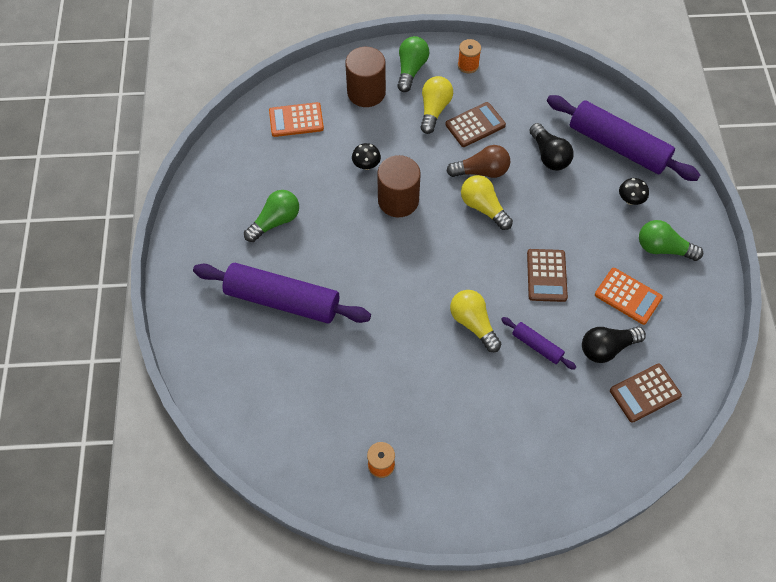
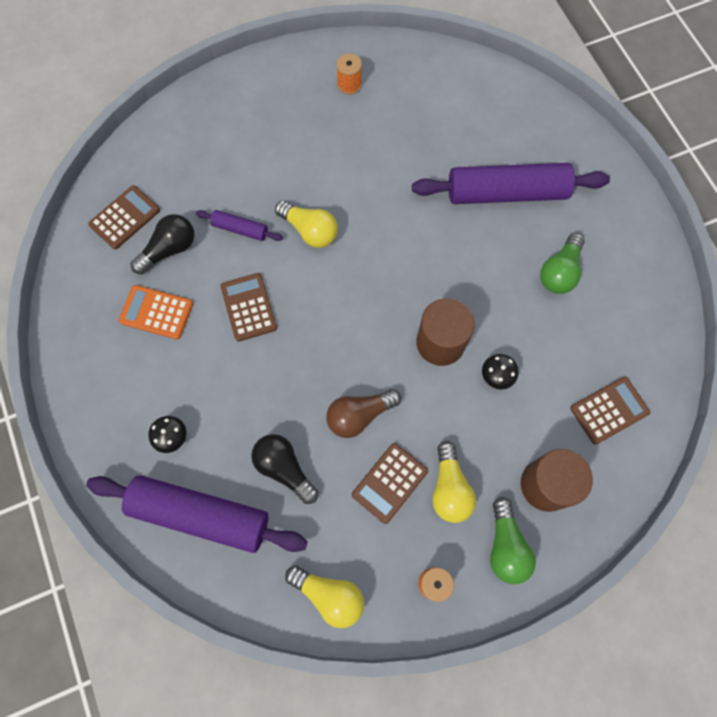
camera: 160 degrees right, 10 degrees up
(296, 120) = (609, 410): orange calculator -> brown calculator
(483, 207) = (341, 367): yellow light bulb -> yellow light bulb (329, 595)
(663, 248) = (125, 384): green light bulb -> none

